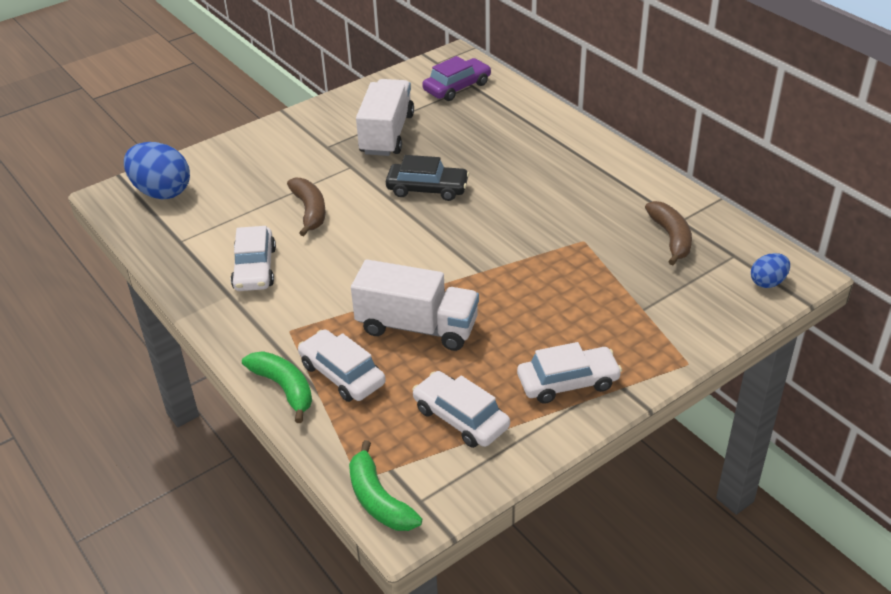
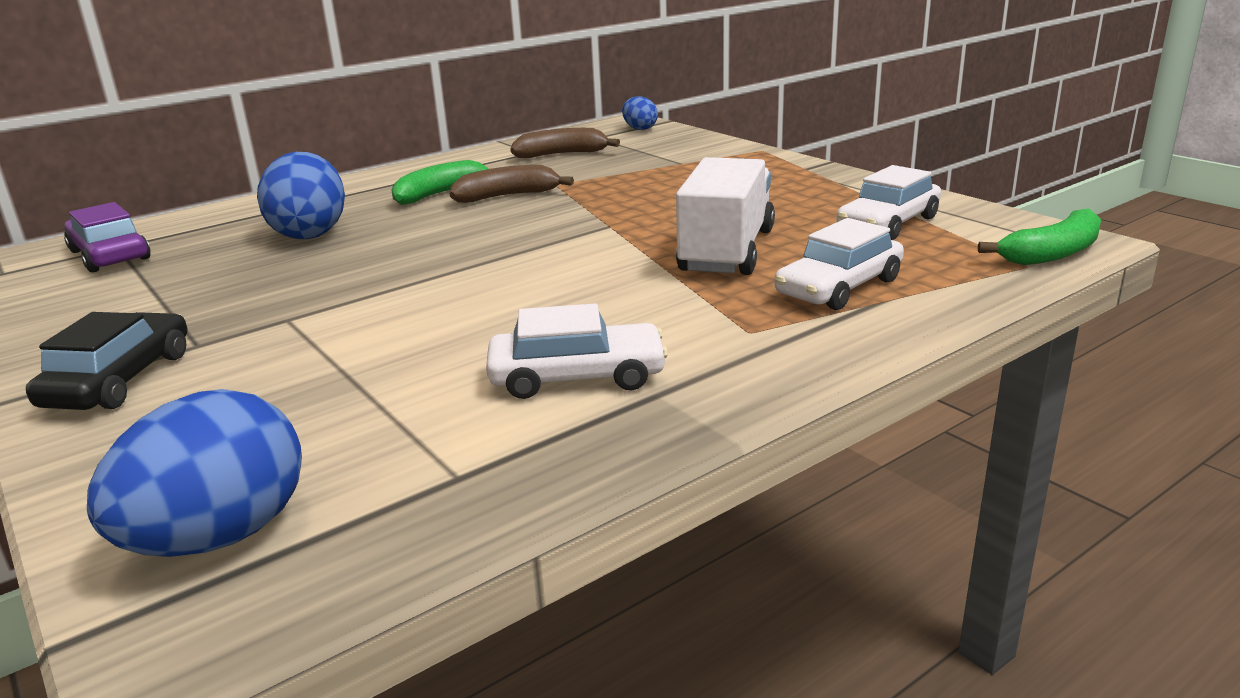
camera: 90 degrees left, 15 degrees down
(284, 388) = (887, 323): green banana -> green banana (441, 194)
(309, 211) = (412, 342): brown banana -> brown banana (507, 196)
(387, 134) = (205, 297): white truck -> none
(427, 189) = (397, 261): black car -> black car (119, 380)
(483, 147) = (310, 233): none -> blue egg
(568, 382) = (807, 185): white car -> none

